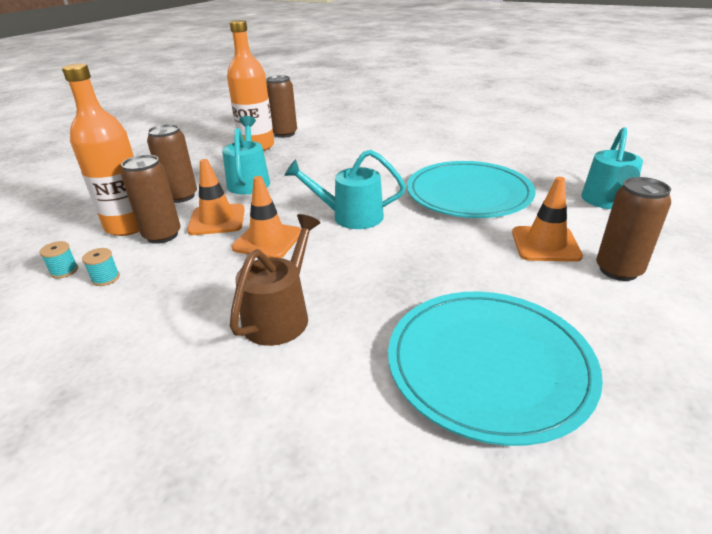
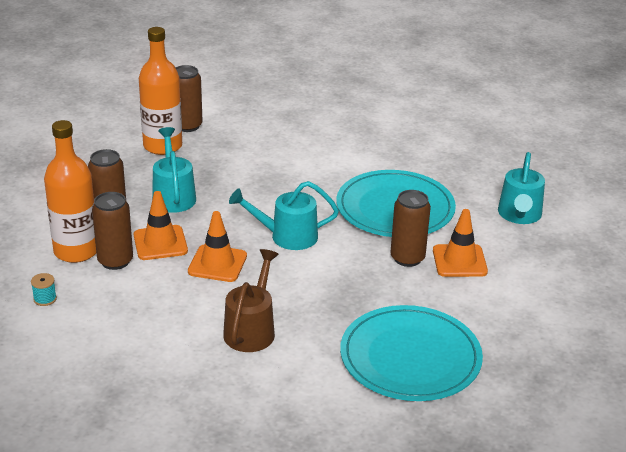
camera: 10 degrees left, 0 degrees up
(106, 278) = (88, 304): turquoise spool -> none
(618, 270) = (513, 283): brown can -> brown can (407, 258)

